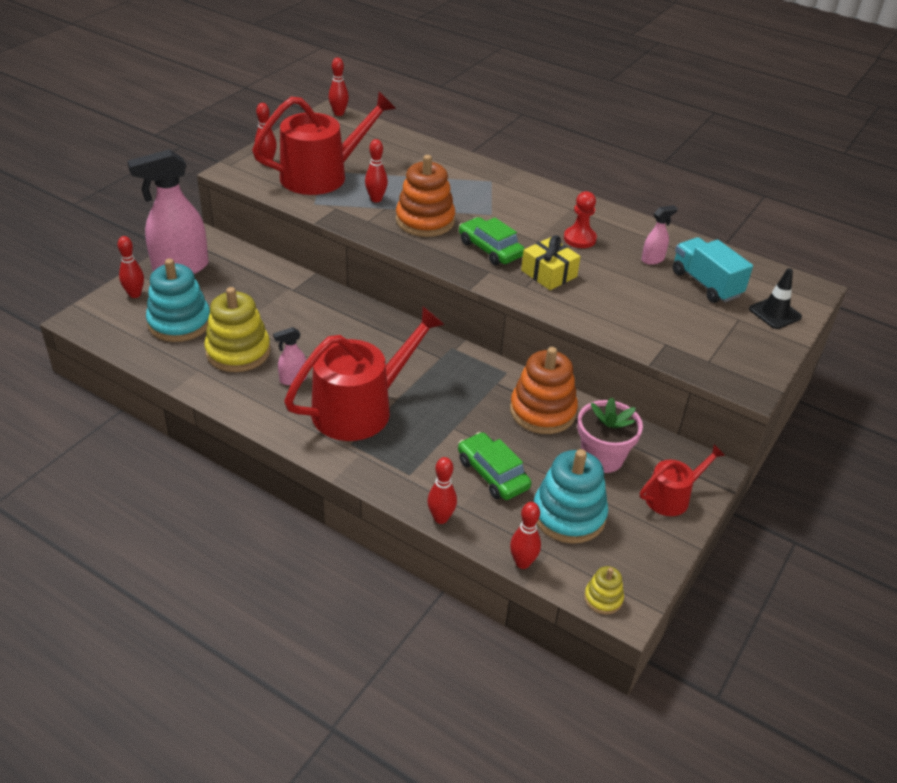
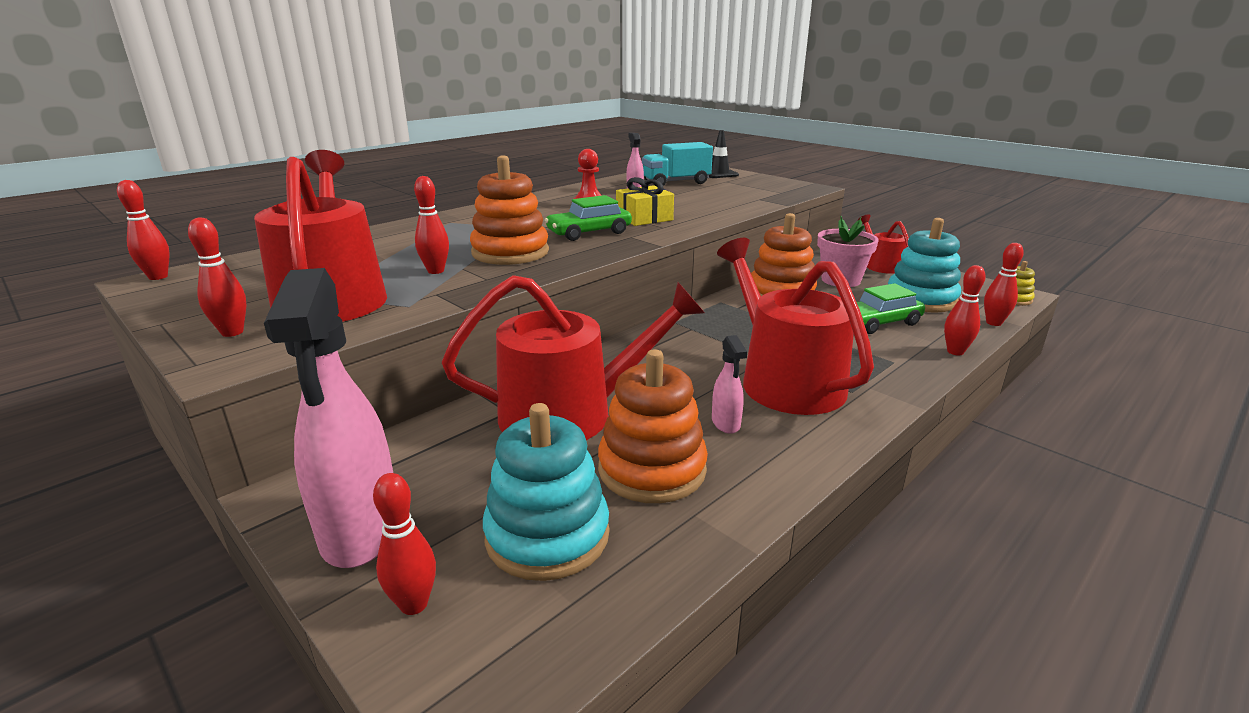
camera: 75 degrees left, 15 degrees down
(238, 352) = (652, 469): yellow stacking toy -> orange stacking toy
(294, 313) = (570, 413): none -> red watering can

